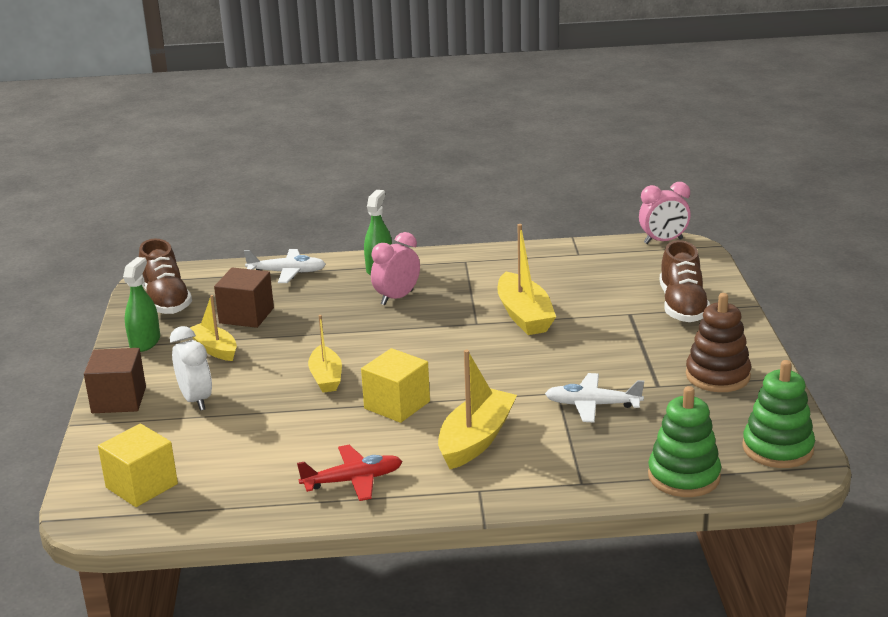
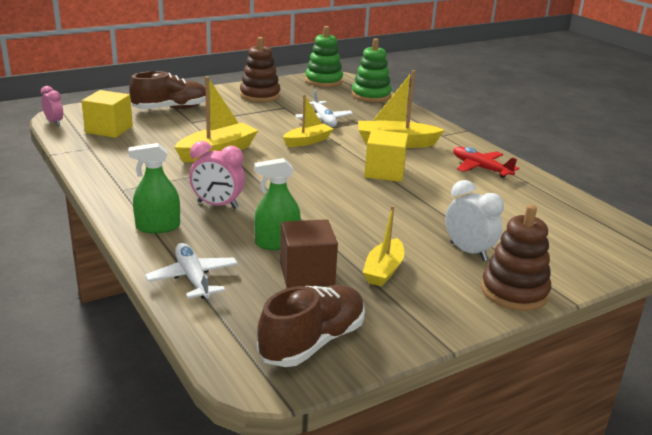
camera: 120 degrees left, 0 degrees up
(119, 400) = (514, 292): brown cube -> brown stacking toy
(141, 486) = (588, 237): yellow cube -> yellow cube (109, 129)
(145, 342) = (410, 319): green spray bottle -> green spray bottle (277, 243)
(196, 400) = (468, 252): white clock -> white clock turned 105 degrees clockwise
(326, 377) = (376, 205): yellow boat -> yellow boat (308, 141)
(663, 241) = (54, 122): pink clock -> pink clock, size x0.66

